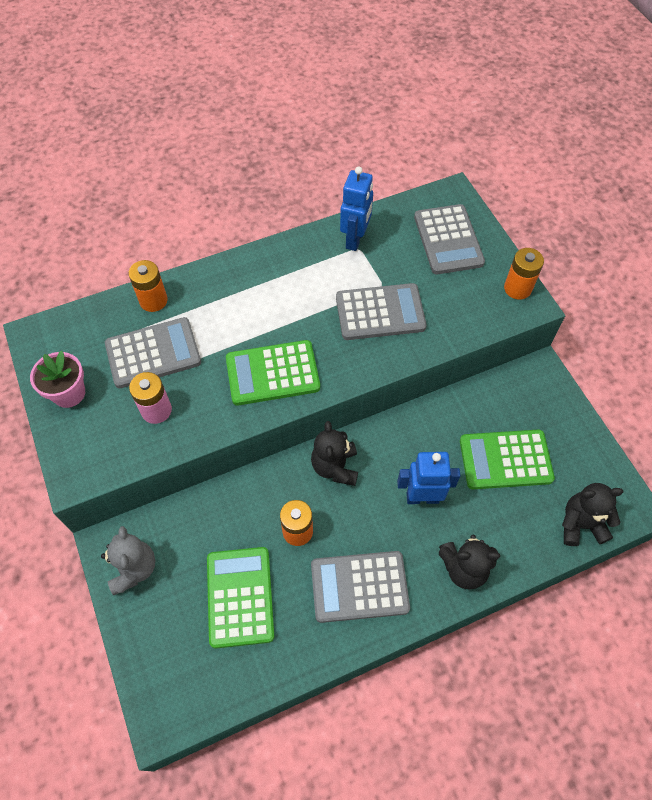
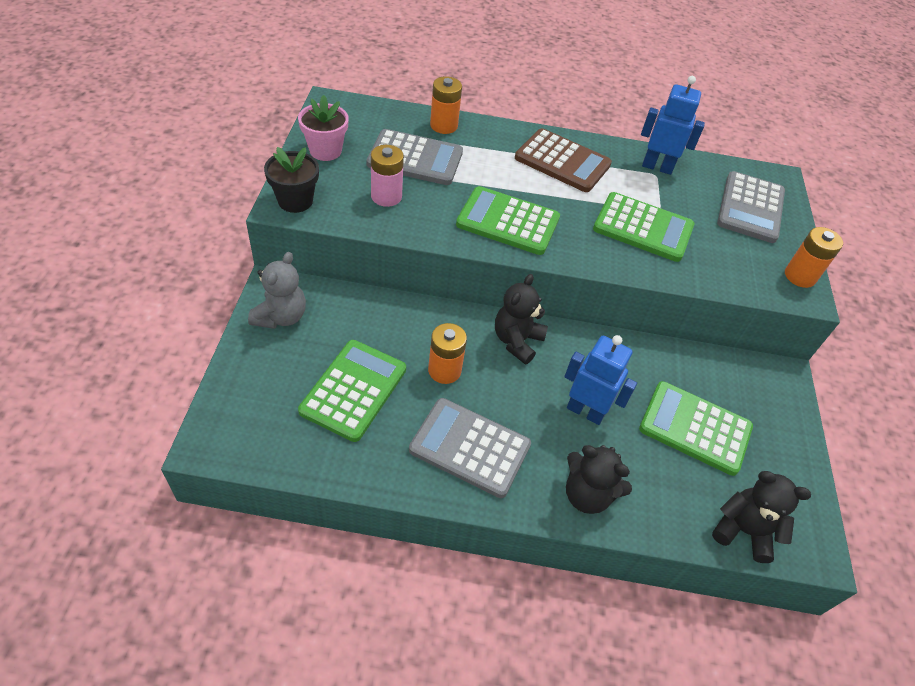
camera: 25 degrees right, 10 degrees down
(82, 465) = (295, 201): none -> black flower pot
(277, 280) = (562, 161): none -> brown calculator
(355, 239) = (657, 167): blue robot -> blue robot turned 120 degrees counterclockwise
(380, 312) = (643, 228): grey calculator -> green calculator

